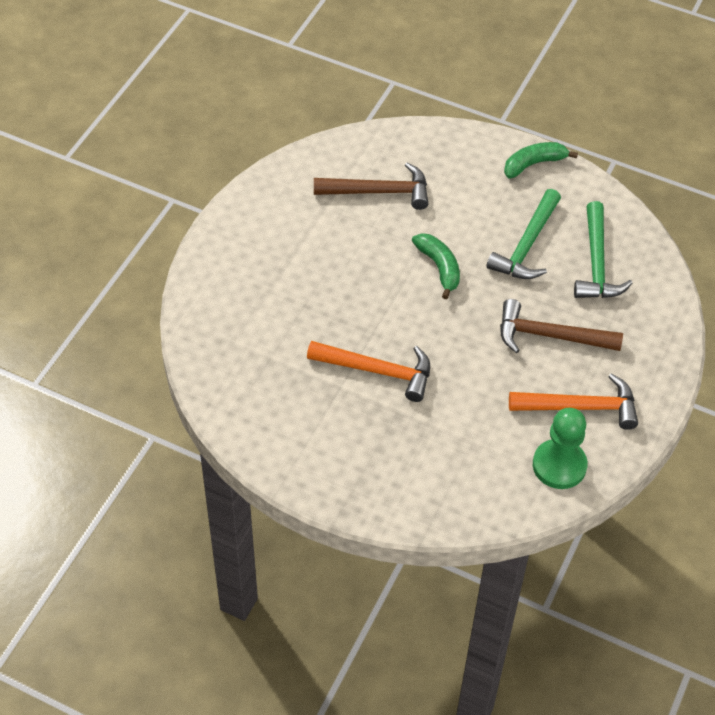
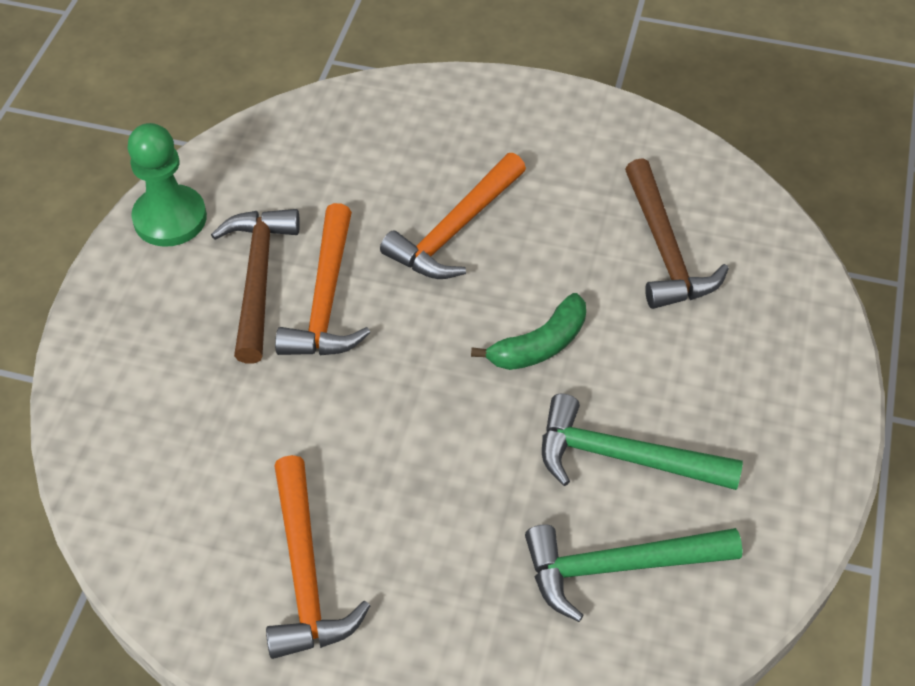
camera: 80 degrees right, 0 degrees up
(335, 293) = (455, 230): none -> orange hammer
(533, 164) = (810, 446): green banana -> none
(550, 336) = (441, 512): brown hammer -> brown hammer (258, 278)
(559, 465) = (187, 554): green pawn -> green pawn (170, 218)

